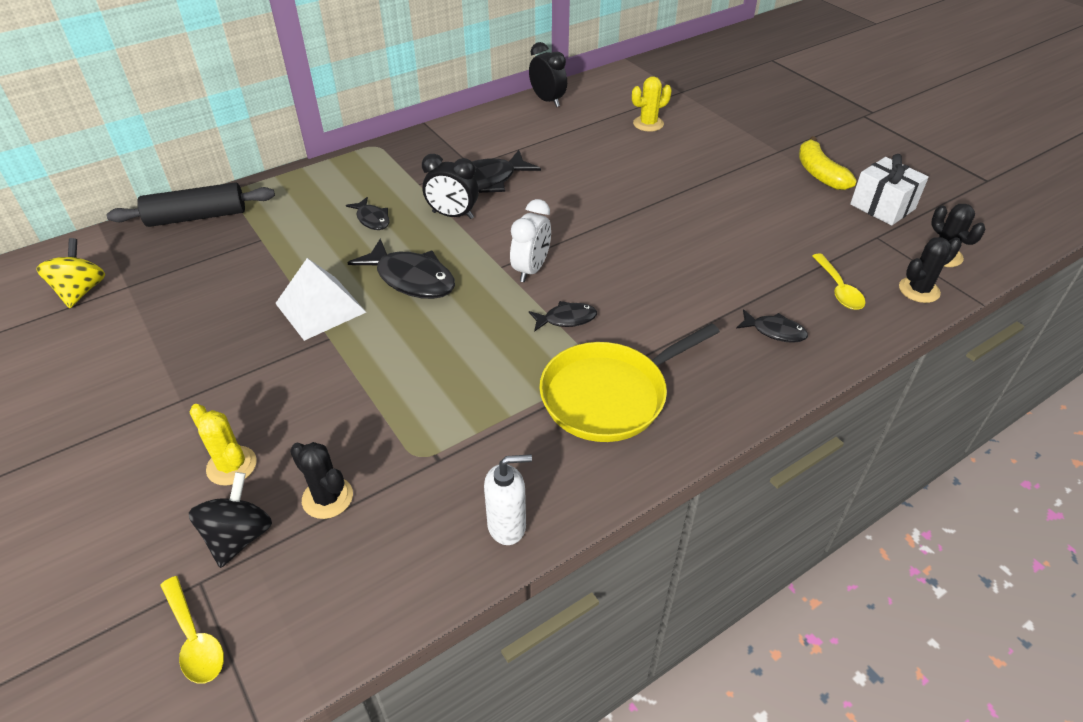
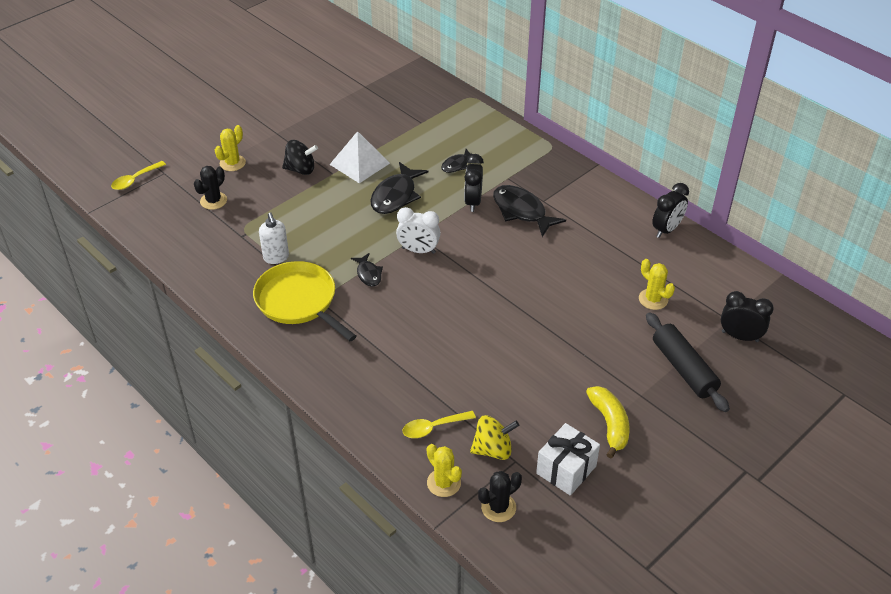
camera: 80 degrees right, 0 degrees up
(81, 291) = (357, 71): yellow spinning top -> yellow spinning top (493, 449)
(197, 217) = (438, 90): black rolling pin -> black rolling pin (684, 369)
(239, 537) = (189, 178): black spinning top -> black spinning top (301, 169)
(507, 526) = (197, 269): white soap dispenser -> white soap dispenser (276, 257)
(703, 90) = (740, 336): none -> black clock
(774, 331) = (374, 386): black fish -> none
(819, 173) = (609, 424): yellow banana -> yellow banana turned 105 degrees clockwise
(919, 290) = (444, 483): black cactus -> yellow cactus

